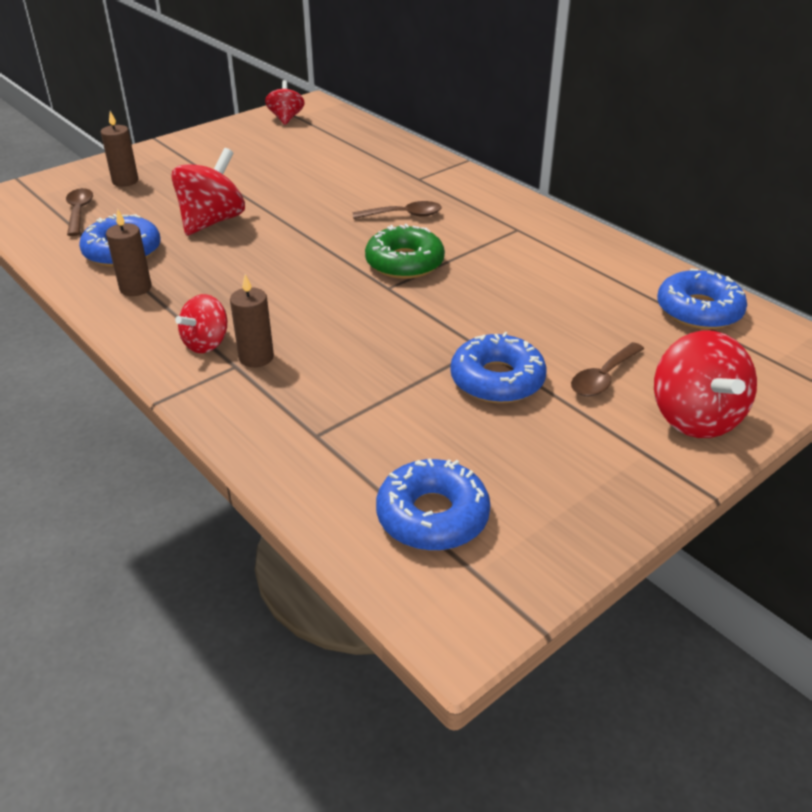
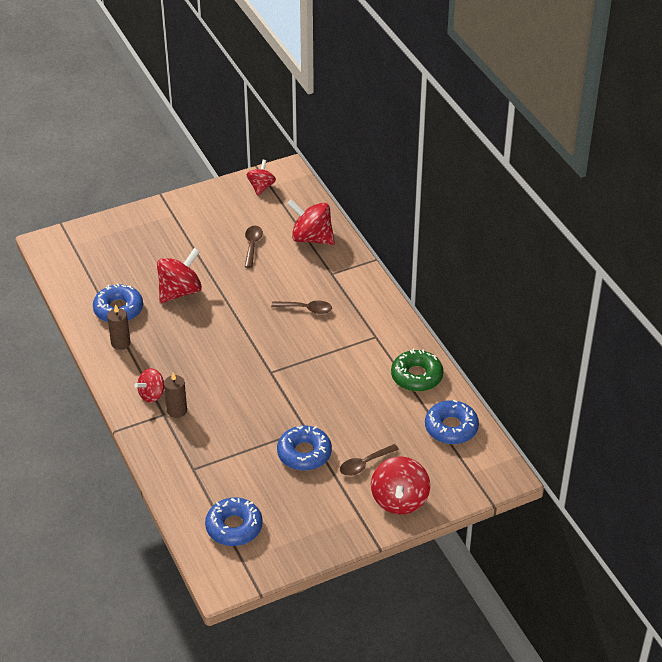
camera: 15 degrees right, 5 degrees up
(79, 212) = (97, 266): brown spoon -> brown spoon (252, 245)
(125, 181) = (132, 240): brown candle -> none
(374, 151) = (311, 238): none -> red spinning top
(404, 263) = (289, 353): green donut -> green donut (416, 376)

